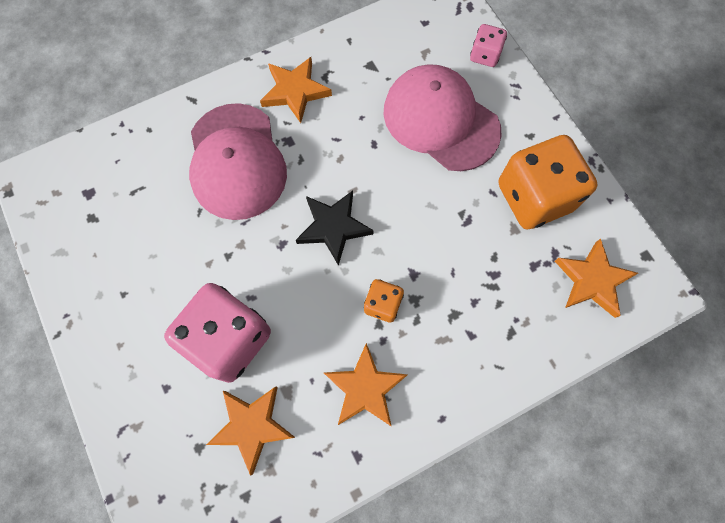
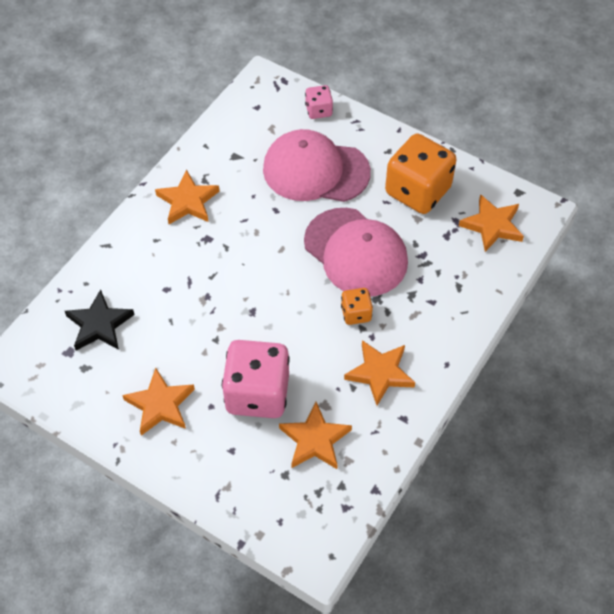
camera: 30 degrees left, 15 degrees down
(132, 297) = (160, 405): none -> orange star
(236, 161) = (176, 272): pink cap -> pink cap (356, 252)
(333, 227) = (284, 281): black star -> black star (99, 325)

